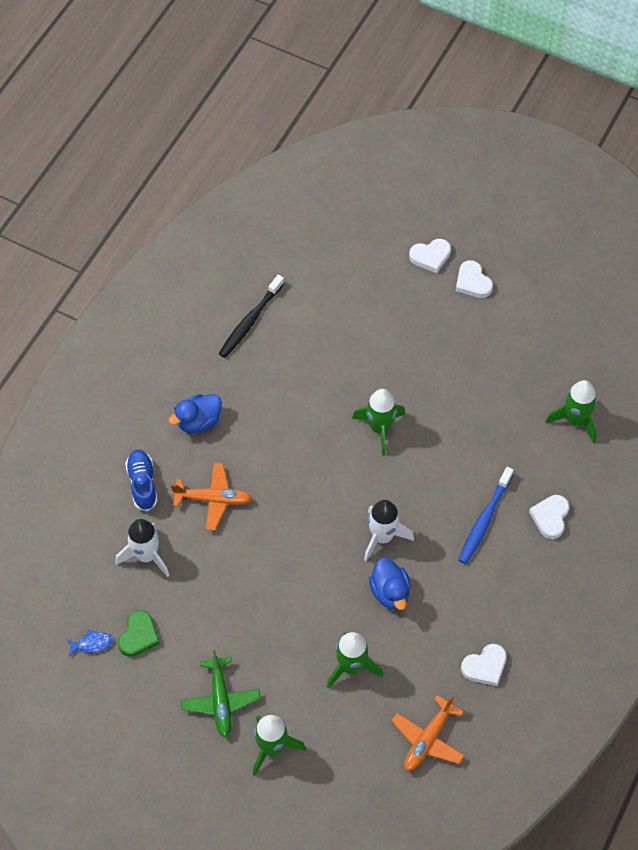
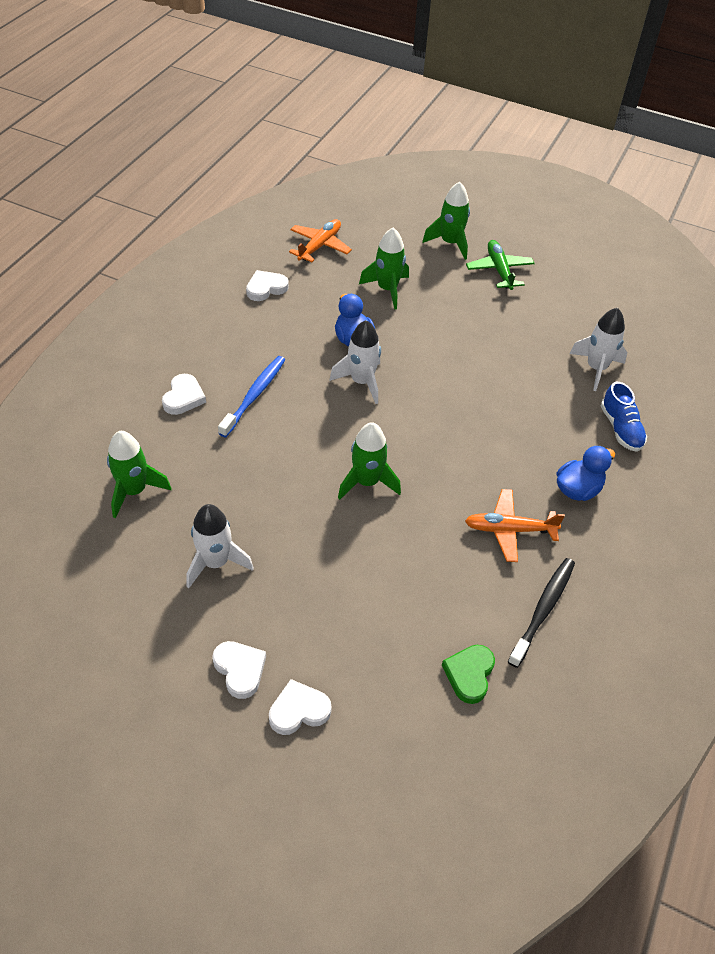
camera: 175 degrees right, 10 degrees down
(92, 643) = (623, 306): blue fish -> none
(138, 636) = (583, 311): green heart -> green heart (469, 674)
(213, 499) = (542, 414): orange plane -> orange plane (509, 530)
(499, 358) = (216, 562): none -> white rocket

